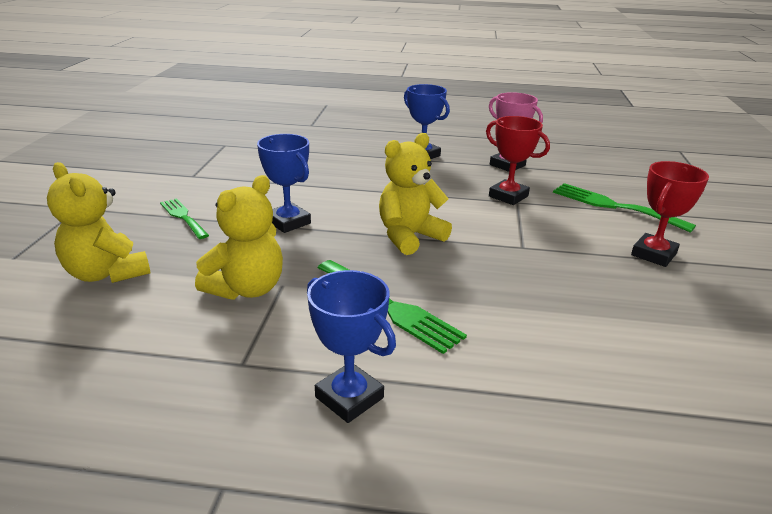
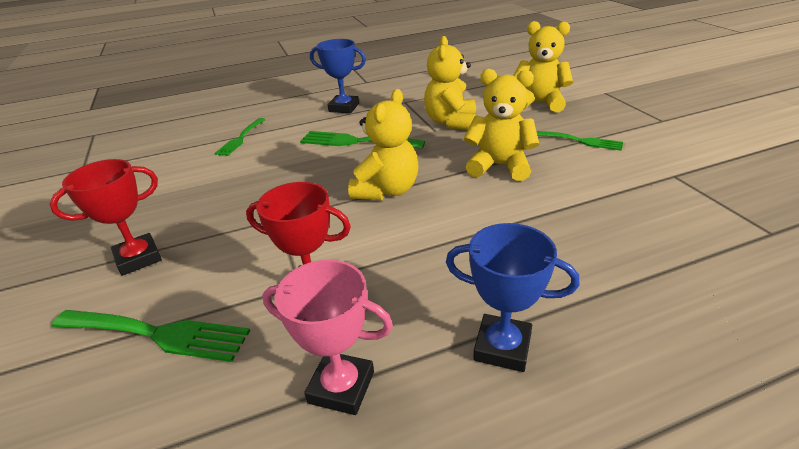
camera: 155 degrees right, 5 degrees up
(288, 222) = (499, 166): blue trophy -> yellow teddy bear
(562, 391) = (240, 138): none -> green fork
(653, 254) = (138, 258): red trophy -> red trophy turned 45 degrees clockwise

